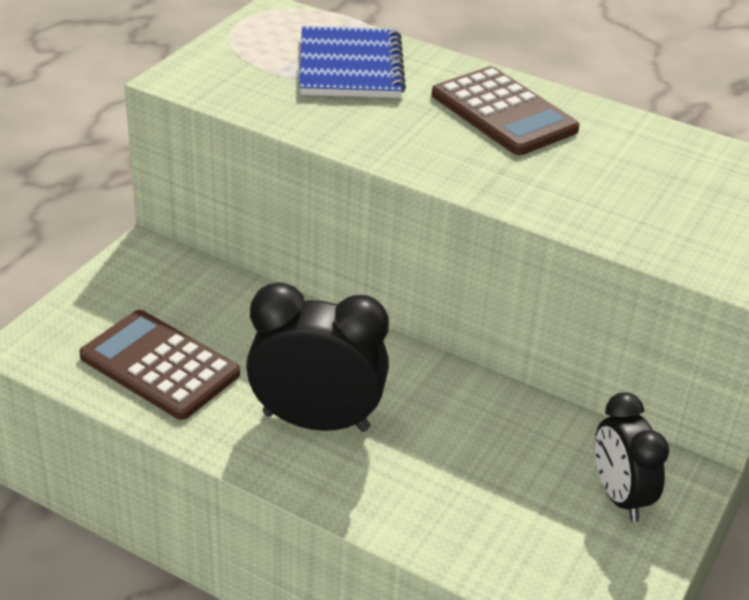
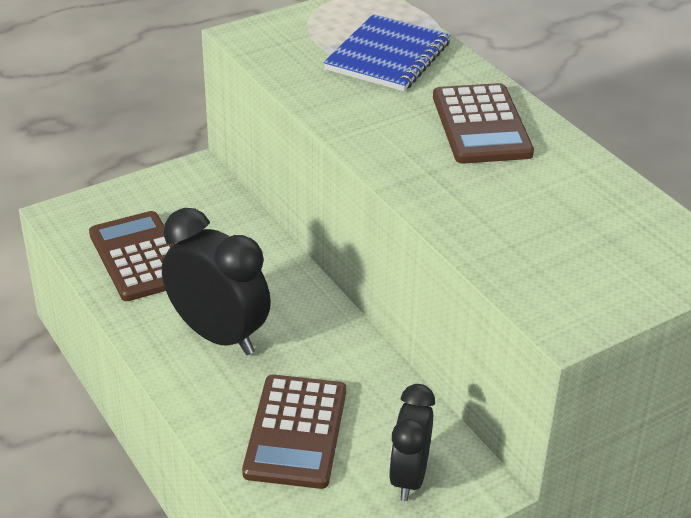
camera: 30 degrees right, 0 degrees up
(478, 493) = (296, 432): none -> brown calculator

